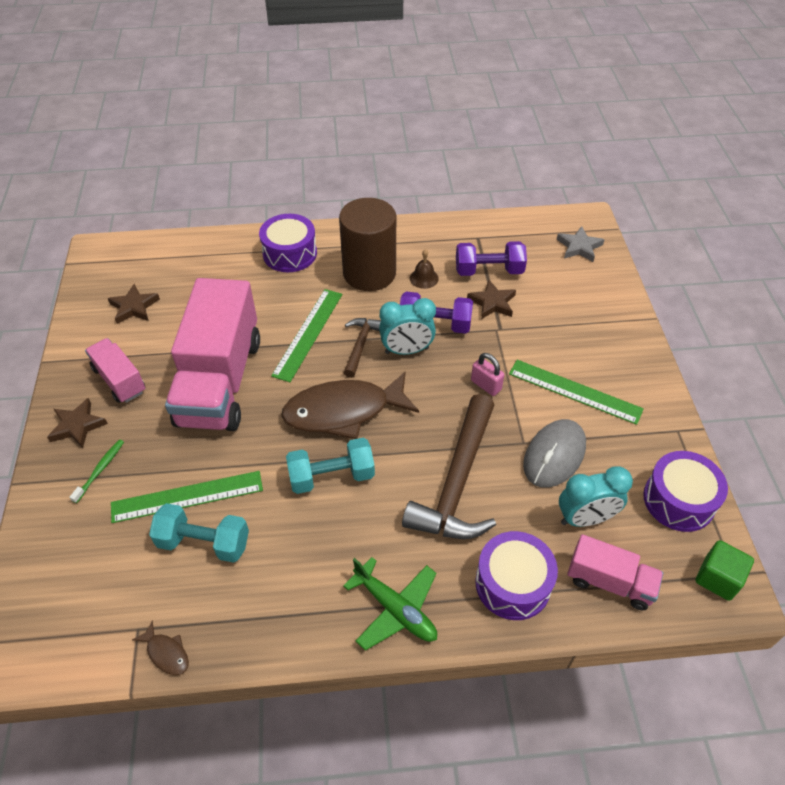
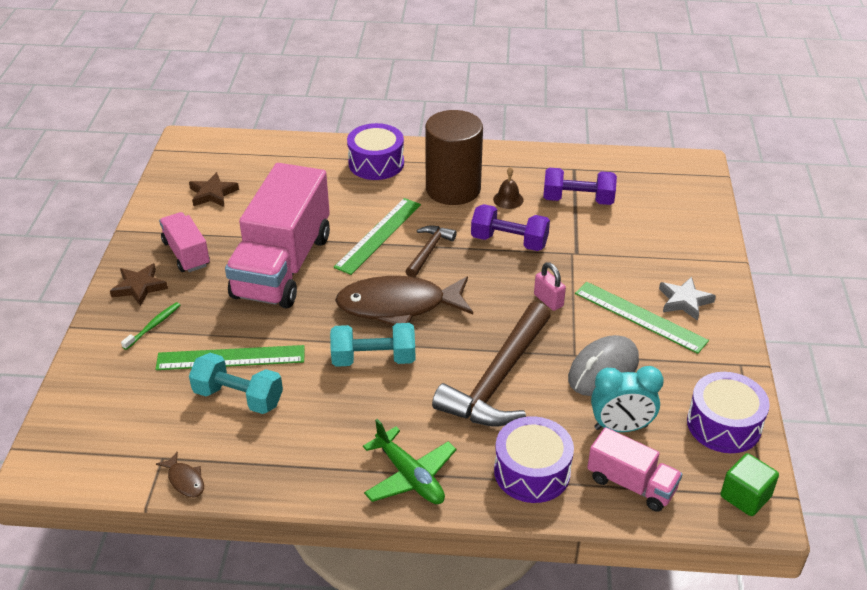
camera: 10 degrees right, 10 degrees down
(406, 350) = (474, 261): turquoise clock -> none
(492, 303) = (574, 229): brown star -> none
(579, 247) = (680, 188): grey star -> grey star (684, 301)

